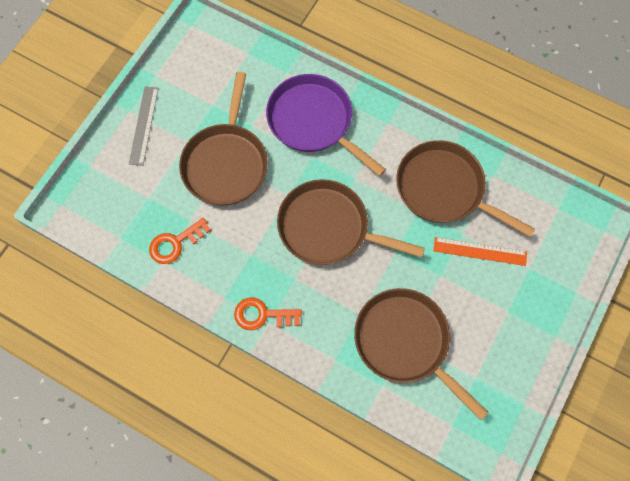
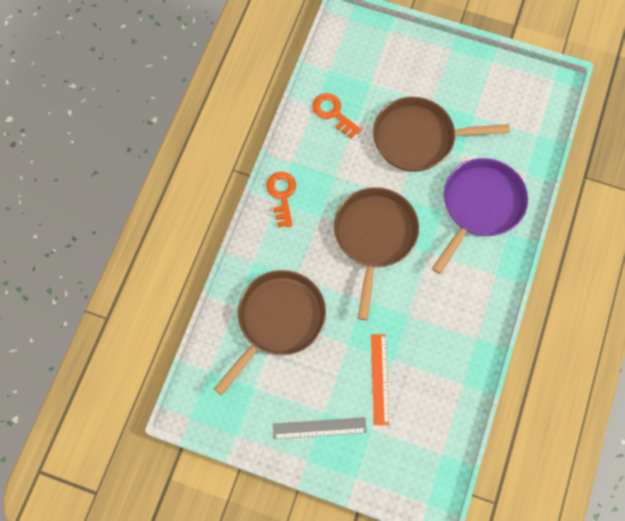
camera: 80 degrees right, 0 degrees up
(144, 125) = (439, 64): grey ruler -> grey ruler (319, 428)
(444, 189) = (437, 337): brown pan -> none

